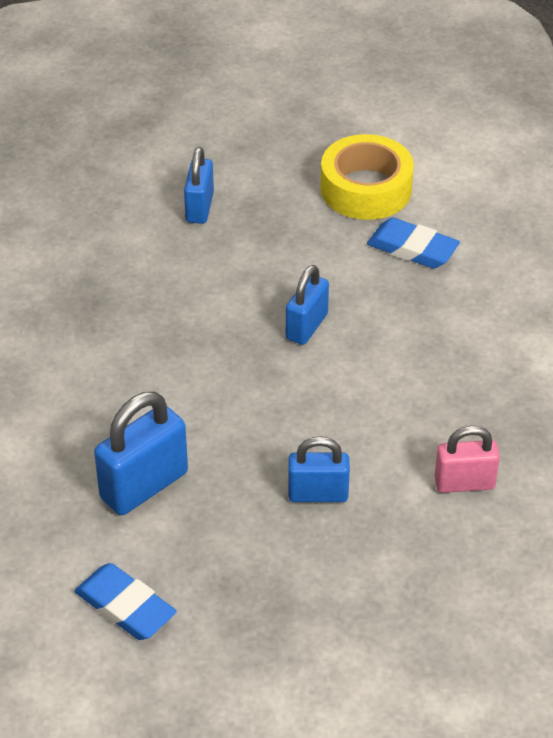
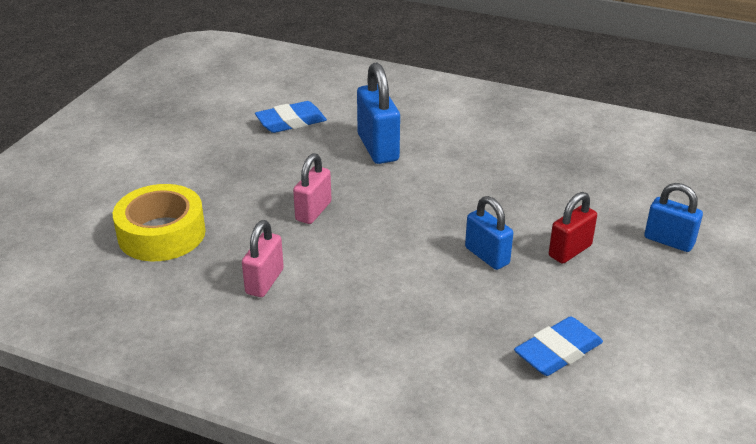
camera: 115 degrees right, 10 degrees down
(259, 270) = (570, 251): none -> red padlock
(318, 494) = (313, 211): blue padlock -> pink padlock
(366, 189) = (665, 351): yellow tape -> yellow tape (162, 234)

